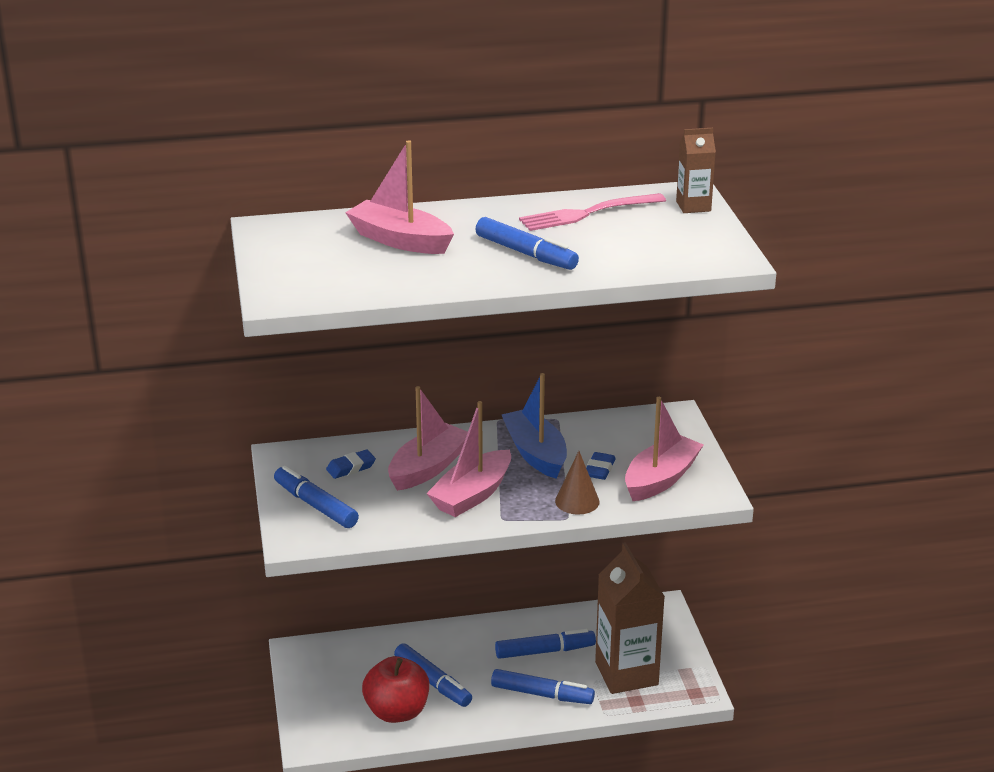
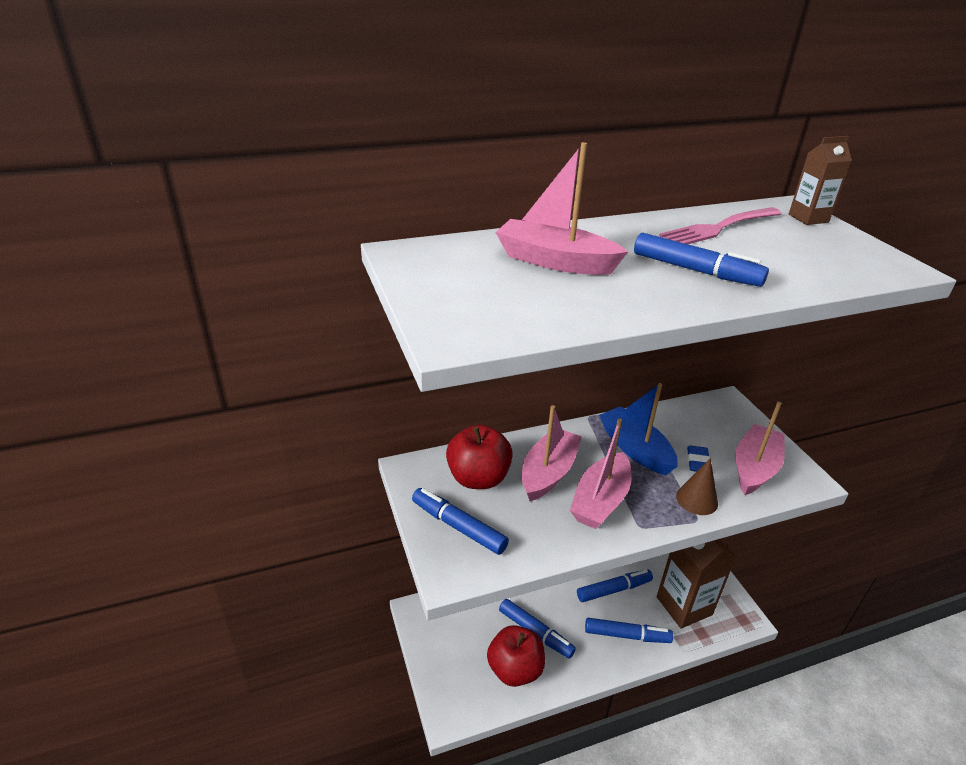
camera: 10 degrees left, 5 degrees up
(351, 467) = (478, 478): blue eraser -> red apple

